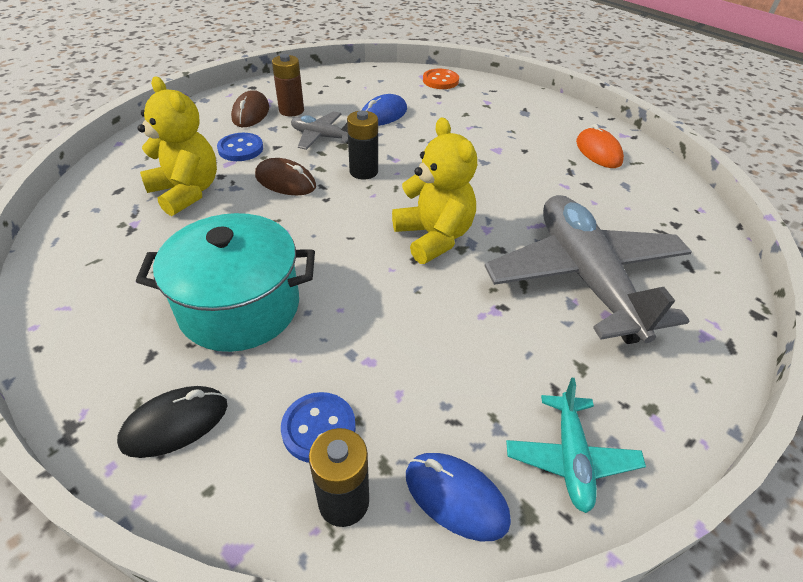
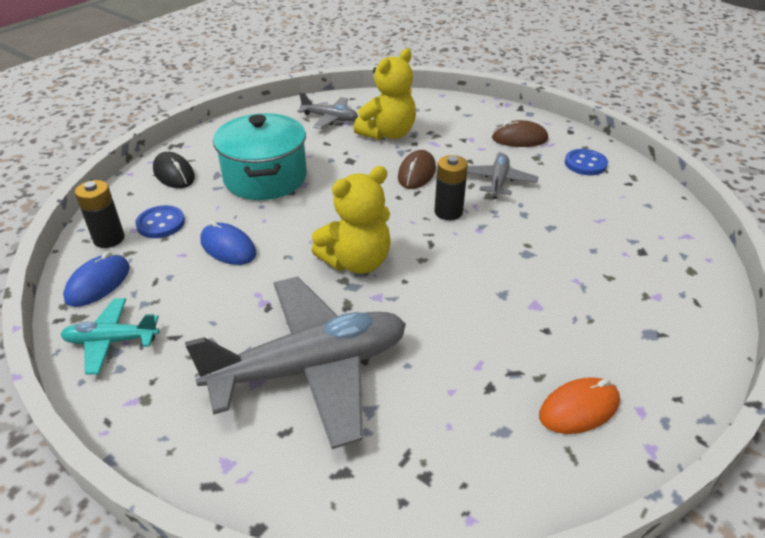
camera: 85 degrees right, 5 degrees down
(110, 237) = (330, 118): none -> grey plane
(240, 149) = (457, 144): blue button -> blue button (585, 164)
(291, 110) = (538, 158): brown battery -> none
(383, 115) = (564, 214): blue mouse -> blue mouse (228, 248)
(440, 81) = (685, 252): orange button -> none

